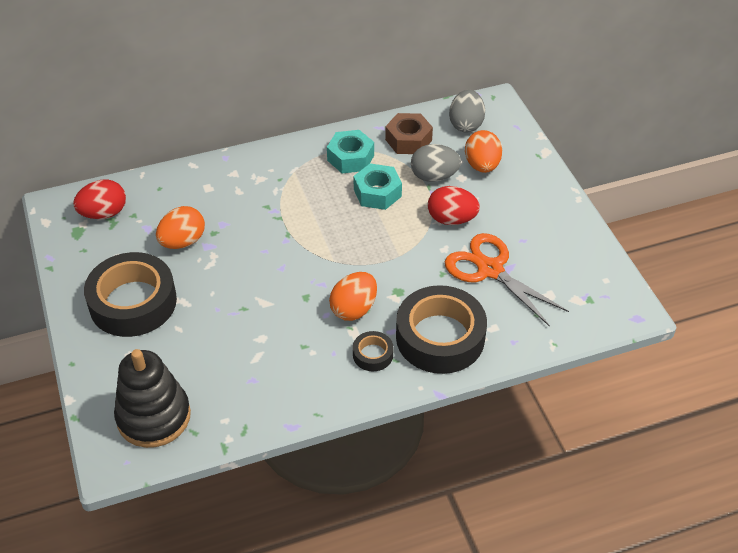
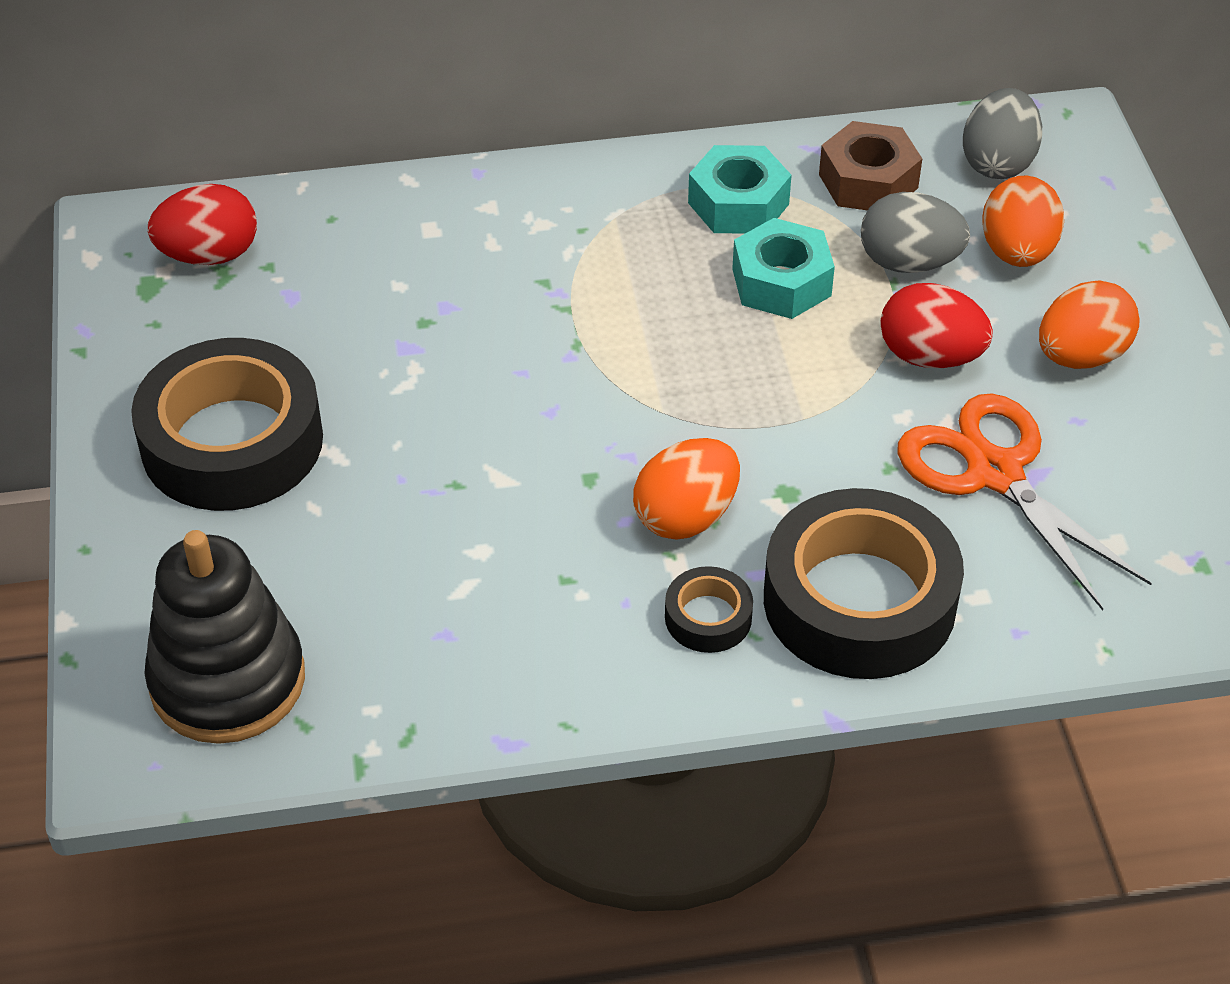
camera: 10 degrees right, 0 degrees up
(183, 242) = (357, 332): orange egg -> orange egg (1081, 356)

